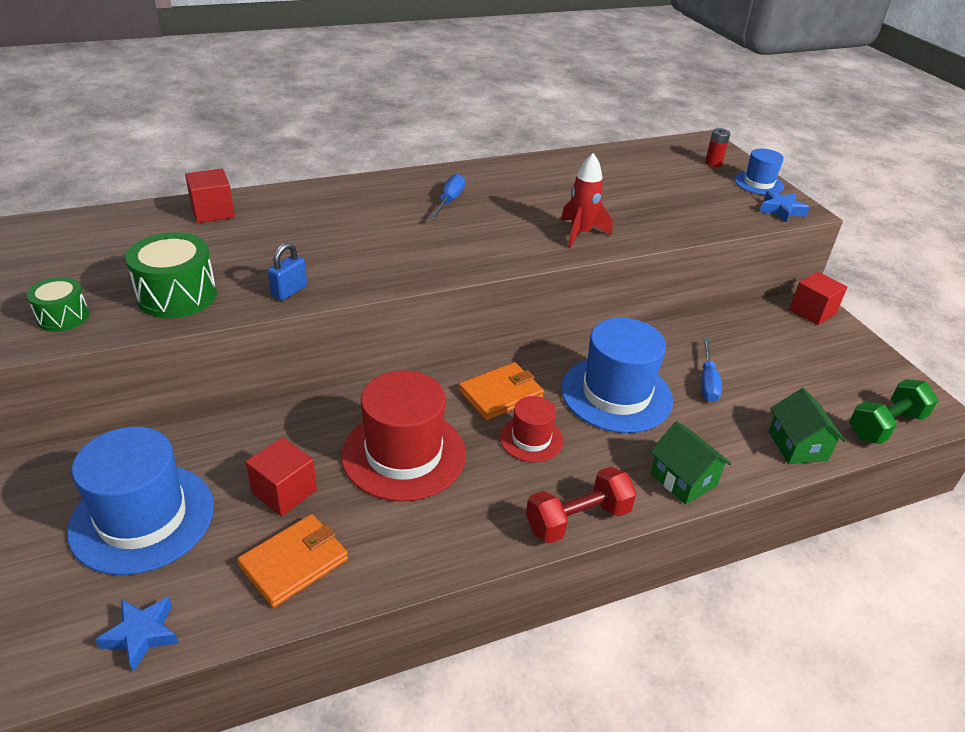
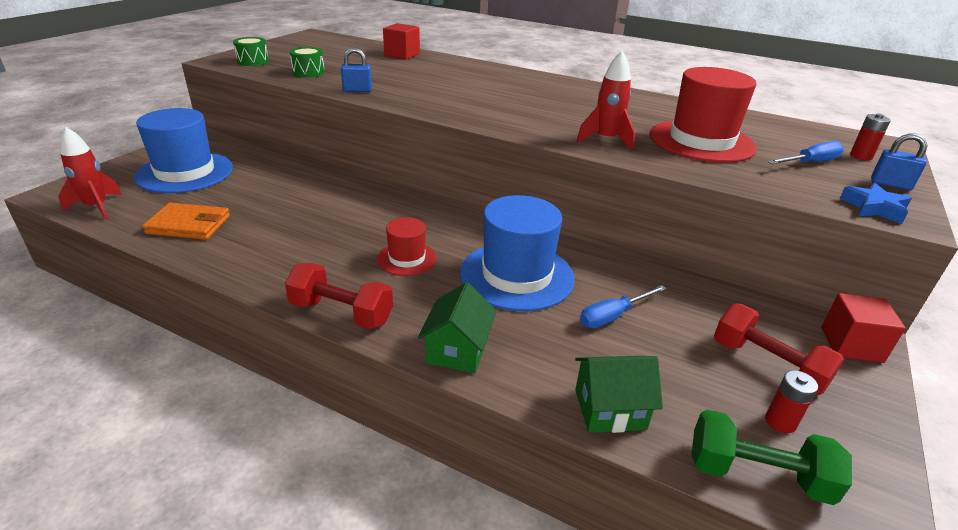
camera: 50 degrees right, 5 degrees down
(142, 635) = (97, 207): blue star -> red rocket
(177, 296) = (308, 72): green drum -> green drum, size x0.61
(284, 491) = (247, 198): red cube -> none
(404, 454) = (326, 219): red hat -> red hat (701, 141)
(449, 201) = (546, 94): blue screwdriver -> blue screwdriver (810, 163)
(501, 394) = (438, 228): orange wallet -> none
(758, 183) = (890, 184): blue hat -> blue padlock
(797, 446) = (610, 409): green house -> green house turned 45 degrees clockwise
(806, 355) = (767, 365): none -> red dumbbell
(853, 387) = (780, 422): none -> red battery

